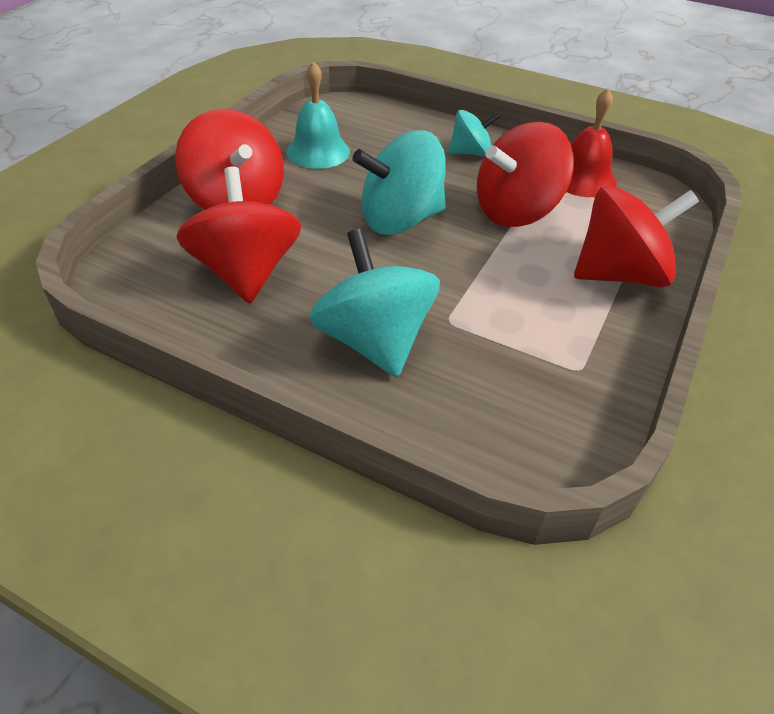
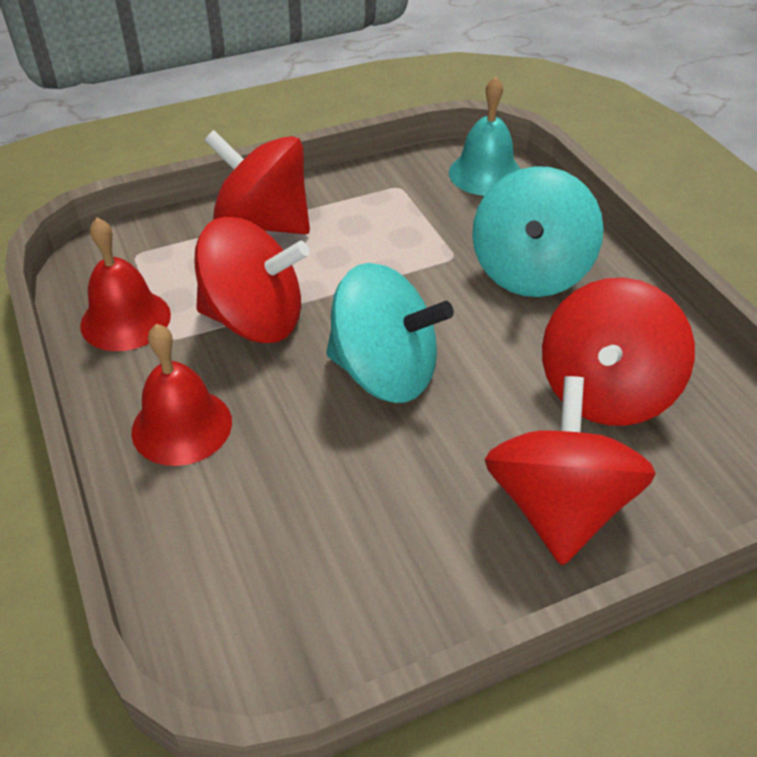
camera: 140 degrees left, 0 degrees up
(318, 151) = (374, 549): turquoise bell -> turquoise bell (485, 174)
(470, 153) = (182, 426): turquoise spinning top -> red bell

